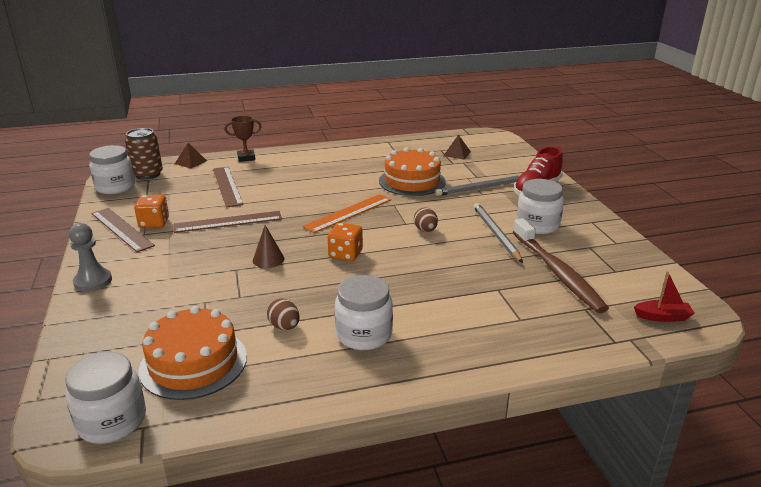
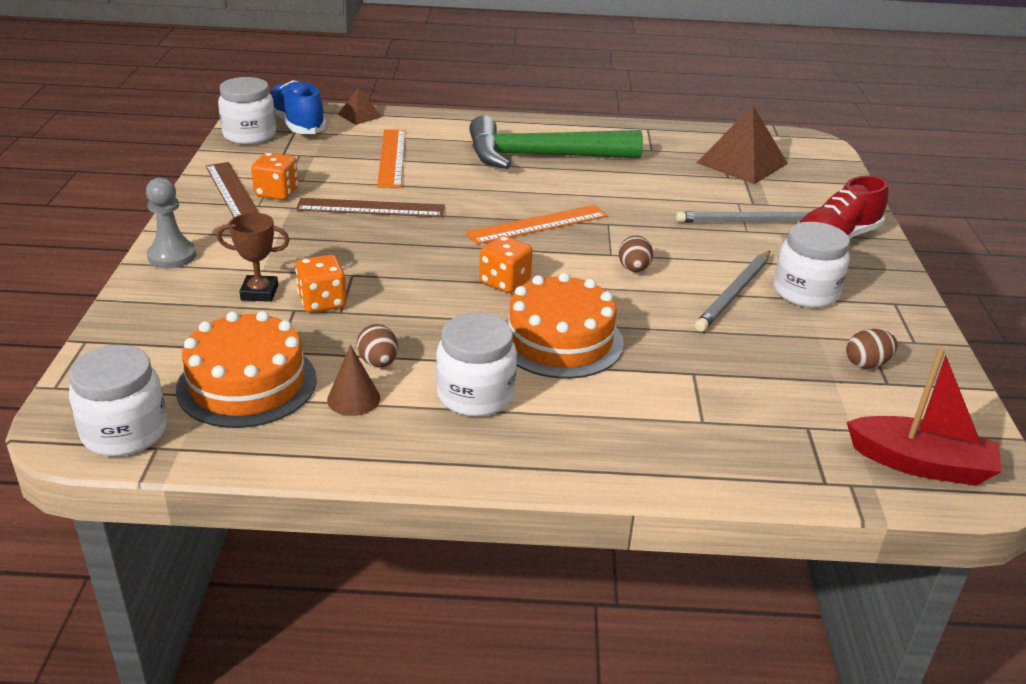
camera: 15 degrees right, 5 degrees up
(148, 174) = (297, 124): brown can -> blue shoe
(223, 292) = (322, 302): none -> orange dice
(227, 186) = (392, 158): brown ruler -> orange ruler
(246, 158) = (435, 121): brown trophy -> brown trophy (259, 292)
(268, 259) = (399, 269): brown cone -> brown cone (353, 399)
(329, 169) = (541, 156): none -> green hammer
(412, 181) = (652, 194): orange cake -> orange cake (560, 340)
(457, 153) = (742, 163): brown pyramid -> brown pyramid, size x1.96
(495, 234) = (734, 293): grey pencil -> grey pencil turned 150 degrees counterclockwise
(557, 272) = (795, 367): brown toothbrush -> none
(597, 262) = (866, 364): none -> brown egg
(662, 317) = (920, 464): red boat -> red boat, size x1.68

